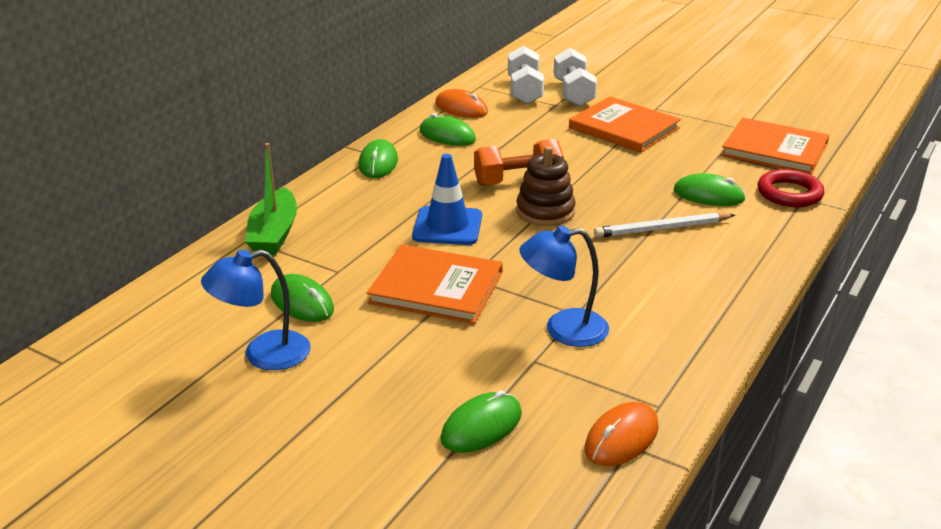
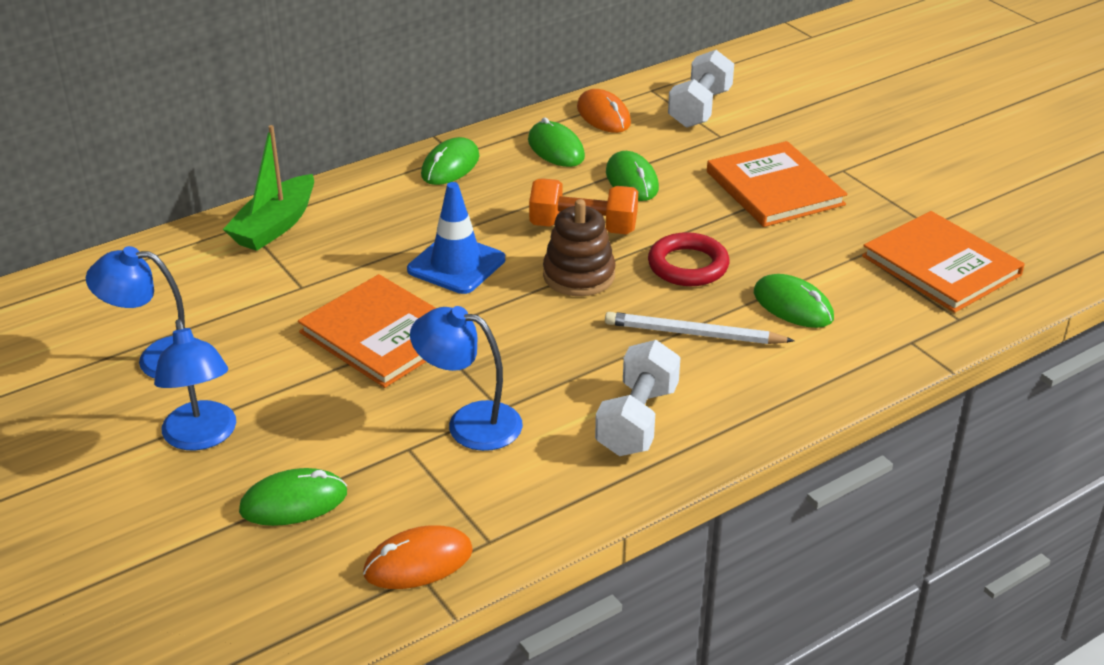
camera: 25 degrees right, 5 degrees up
(302, 302) = (239, 312): green mouse -> green mouse (632, 180)
(357, 402) = (202, 437): none -> blue lamp
(573, 93) = (757, 125): white dumbbell -> white dumbbell (637, 420)
(789, 193) = (899, 330): red ring -> red ring (688, 265)

